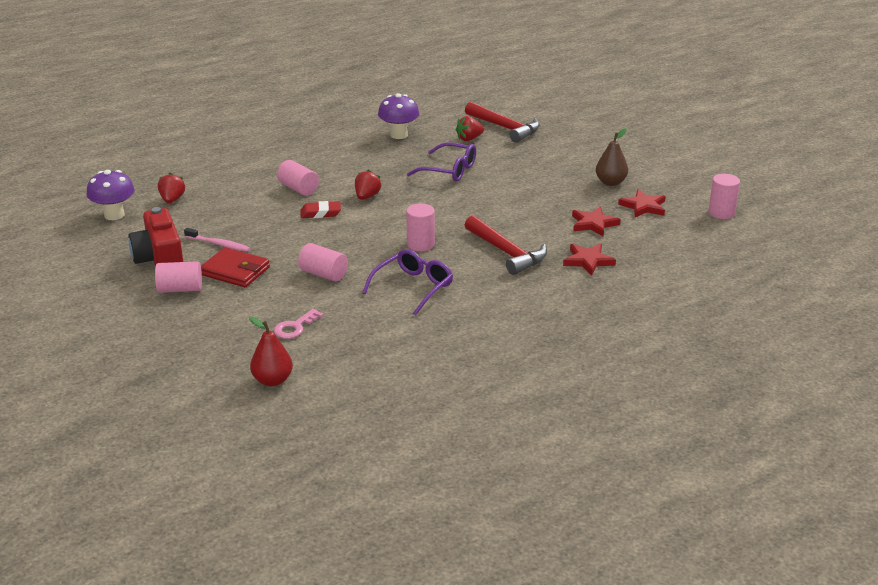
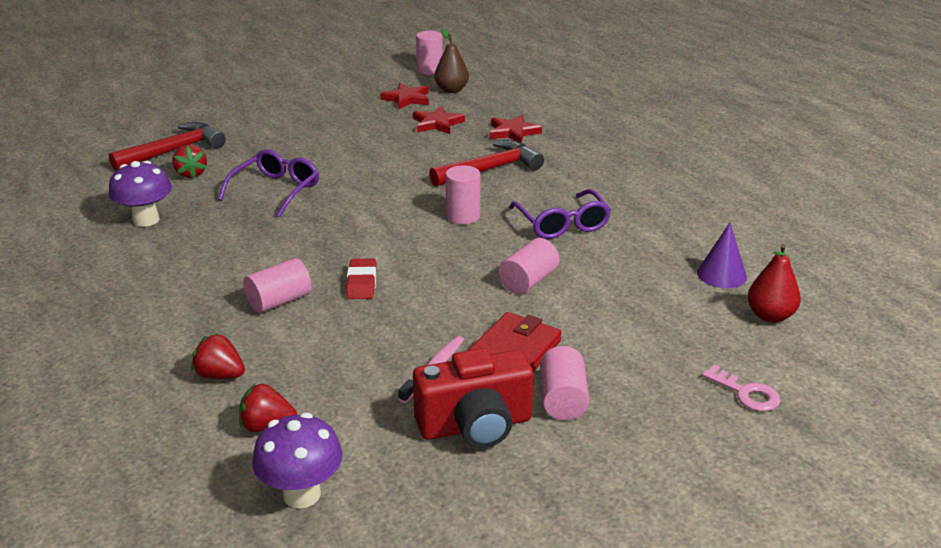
camera: 85 degrees left, 0 degrees up
(295, 327) = (654, 301): pink key -> pink key (746, 393)
(335, 361) = (721, 274): none -> purple cone
(367, 196) = (326, 248): red strawberry -> red strawberry (220, 375)
(413, 287) = (562, 224): purple glasses -> purple glasses turned 150 degrees counterclockwise
(610, 182) = (348, 108): brown pear -> brown pear (451, 90)

